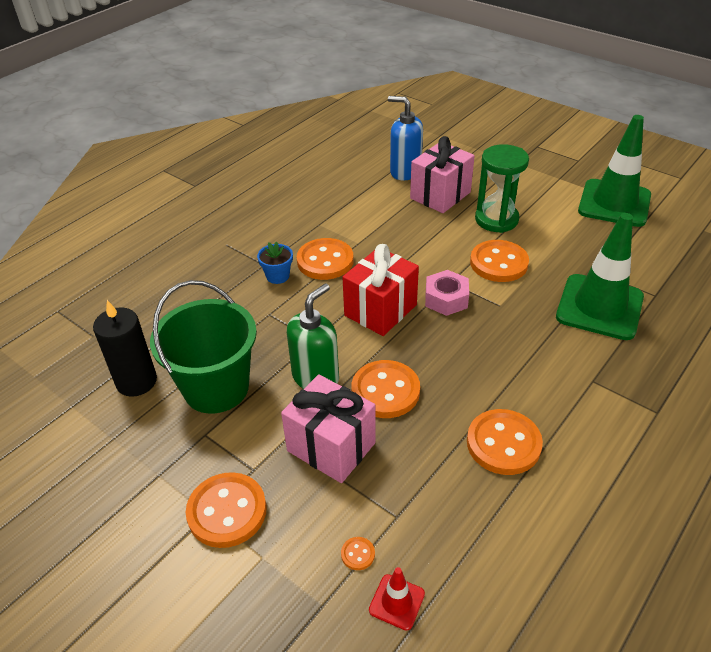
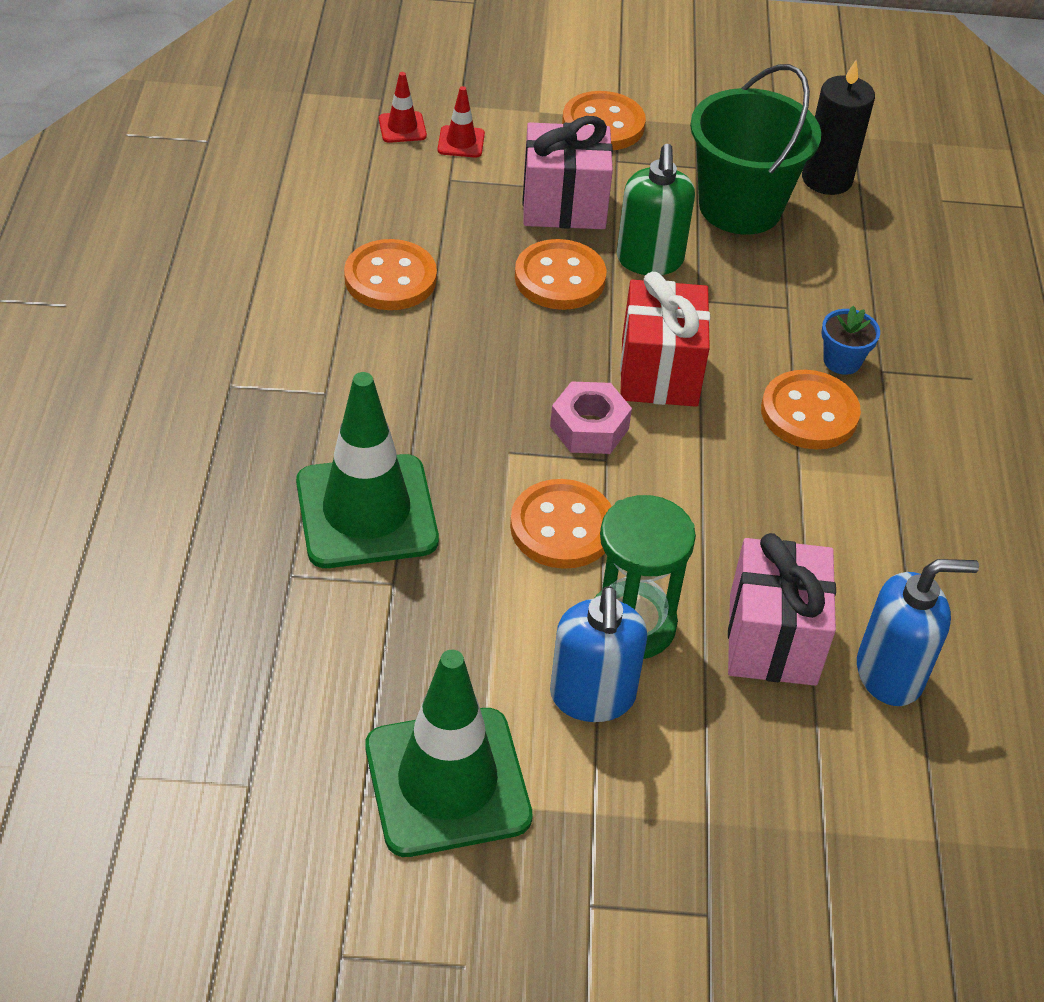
camera: 140 degrees right, 5 degrees up
(358, 554) = (461, 142): orange button -> red traffic cone
(534, 205) = (592, 697): none -> blue soap dispenser

